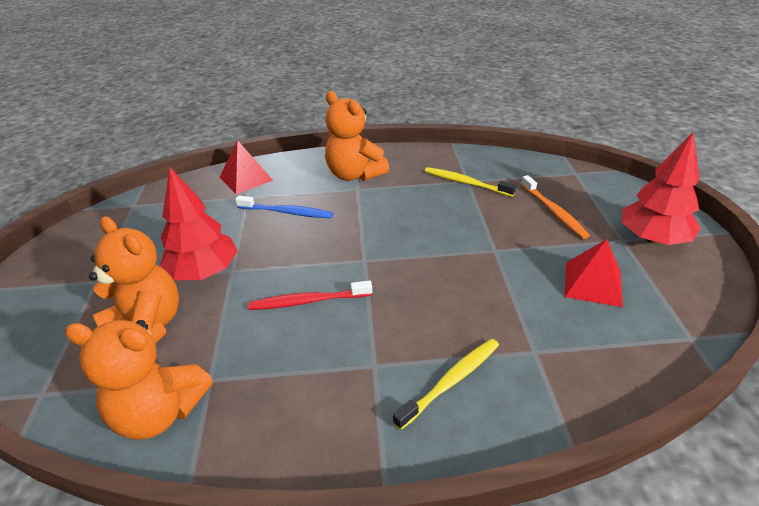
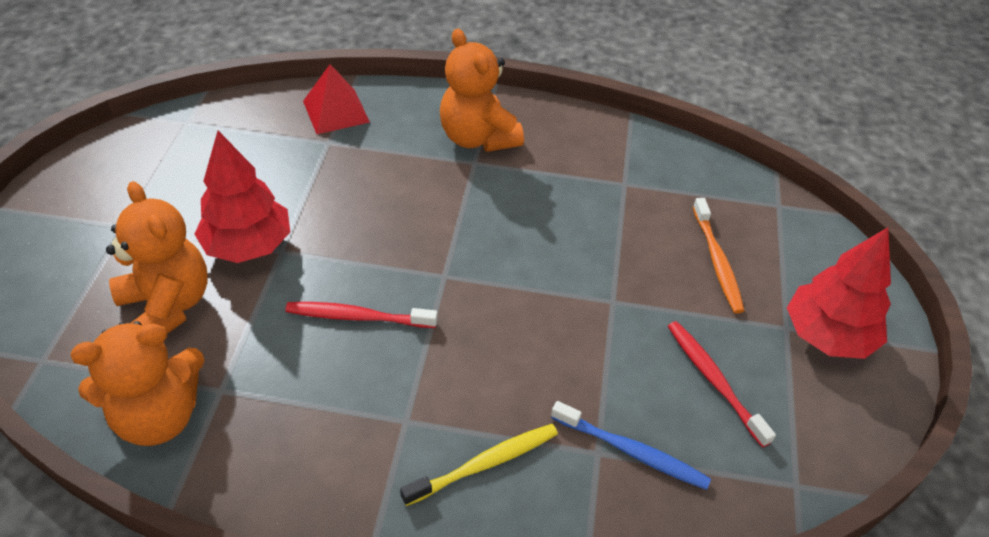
camera: 10 degrees right, 10 degrees up
(159, 412) = (159, 416): orange teddy bear -> orange teddy bear turned 45 degrees counterclockwise
(287, 212) = (372, 179): blue toothbrush -> blue toothbrush (632, 451)
(466, 183) = (620, 186): yellow toothbrush -> none
(593, 283) = (714, 380): red pyramid -> red toothbrush

